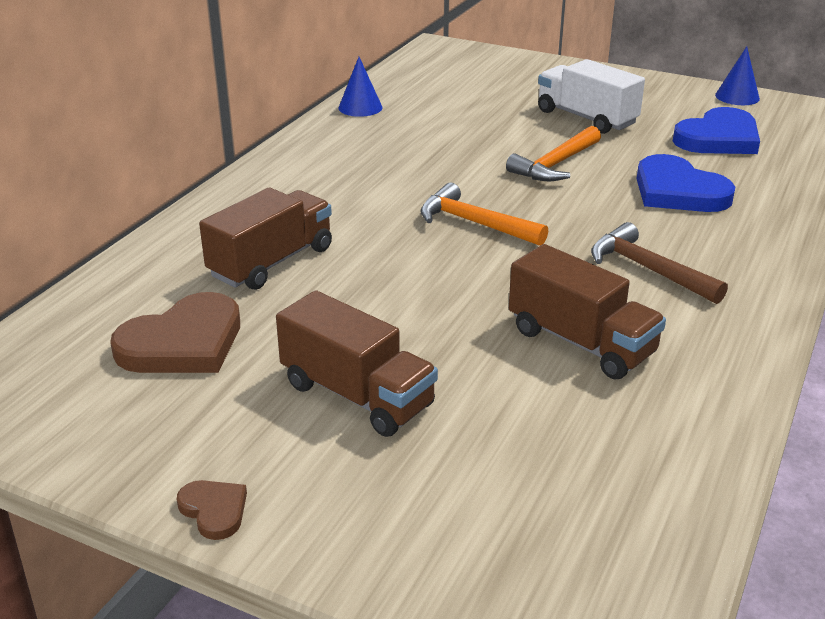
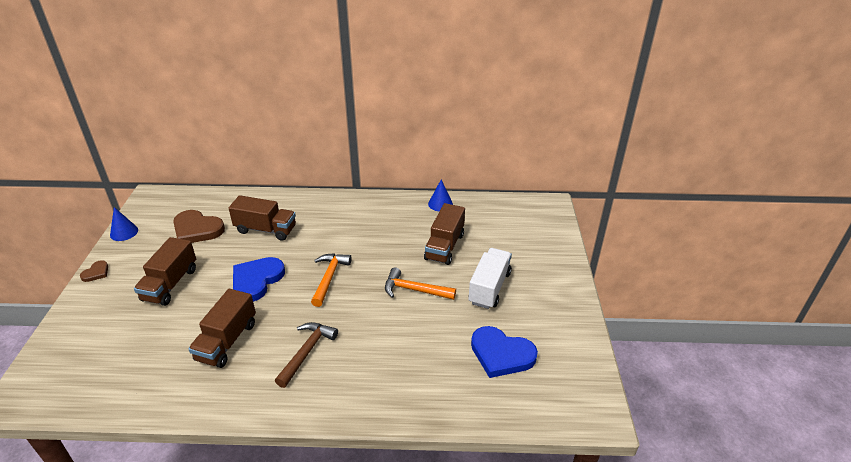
camera: 65 degrees right, 5 degrees up
(471, 126) = (444, 246): none -> brown truck
(678, 191) = (409, 348): blue heart -> blue heart (256, 280)
(737, 97) = (584, 353): blue cone -> blue cone (124, 232)

